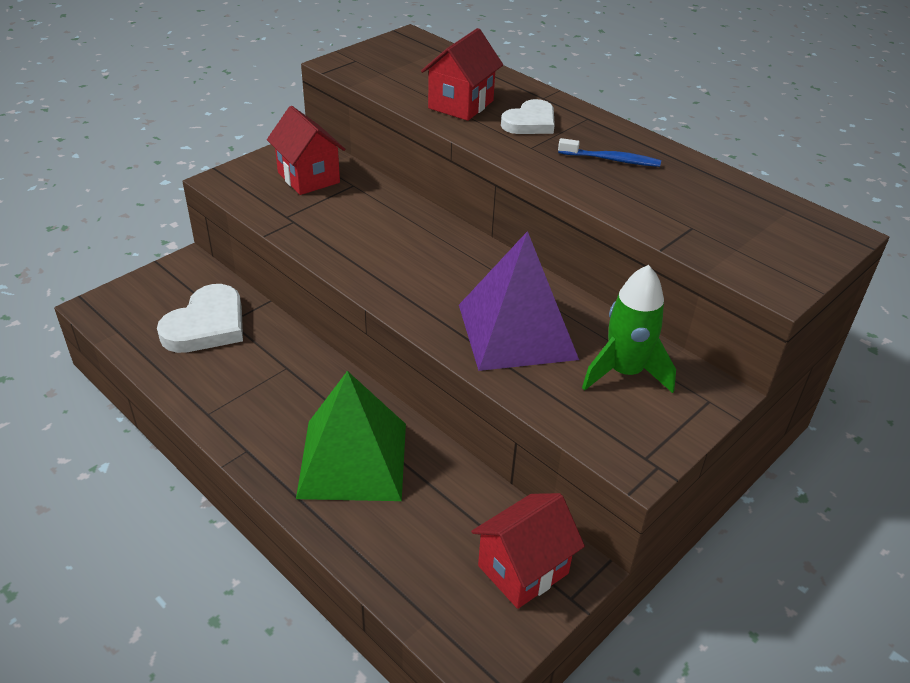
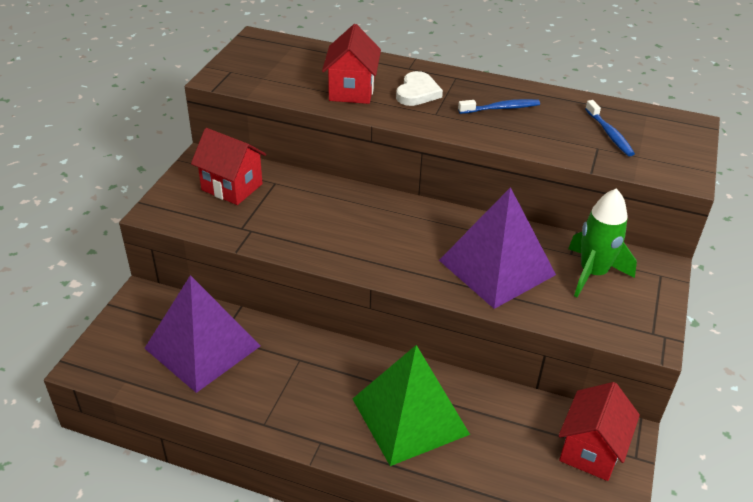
camera: 25 degrees left, 0 degrees up
(207, 325) = (203, 347): white heart -> purple pyramid
(721, 217) = (609, 134): none -> blue toothbrush

